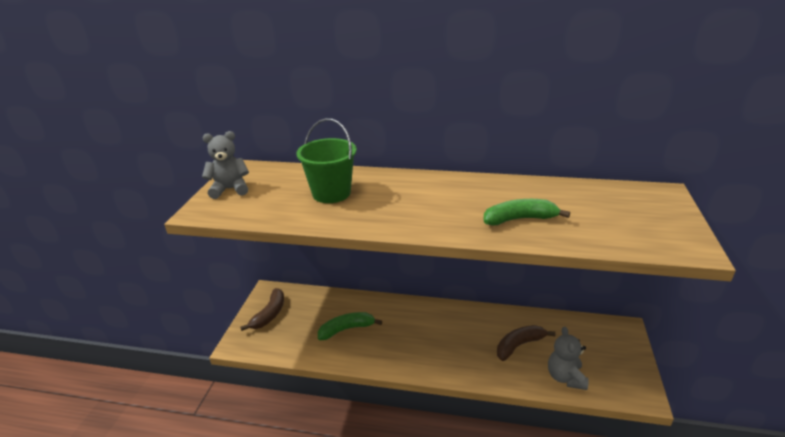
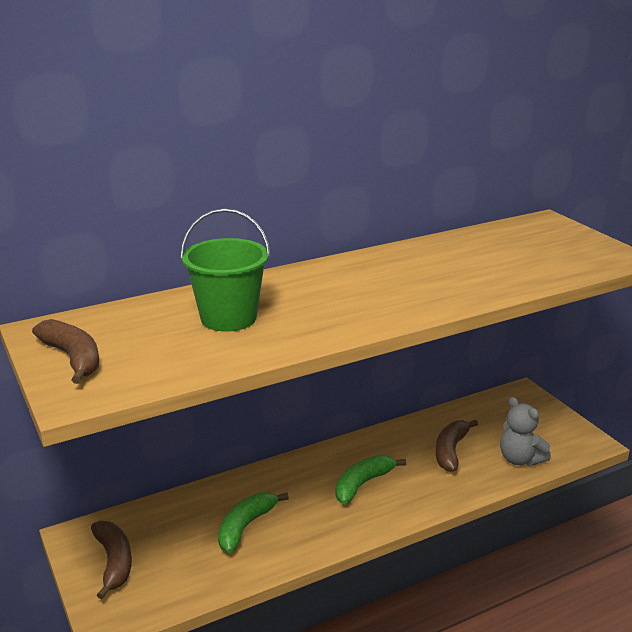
camera: 40 degrees left, 5 degrees down
(230, 189) = (73, 358): grey teddy bear -> brown banana
(520, 219) = (467, 278): green banana -> green banana (363, 484)

